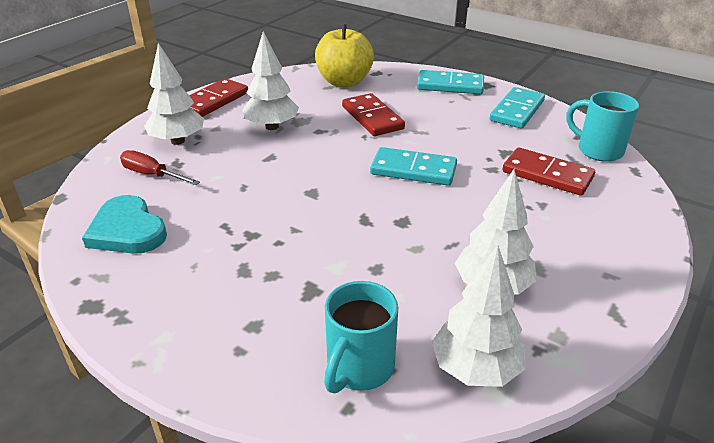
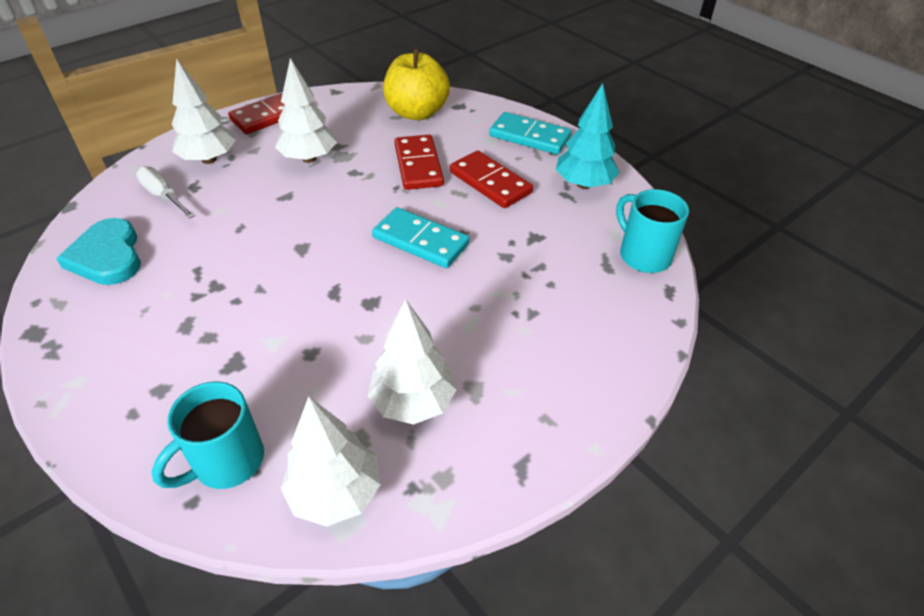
camera: 15 degrees right, 10 degrees up
(152, 175) = (163, 196): red screwdriver -> white screwdriver
(517, 111) = (584, 184): turquoise domino -> turquoise tree
(547, 175) = (562, 276): red domino -> red domino (490, 182)

